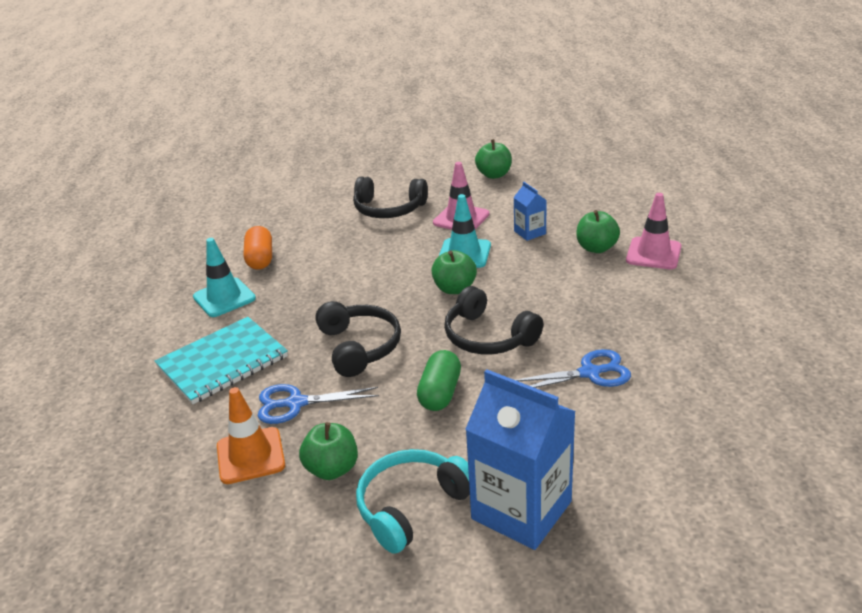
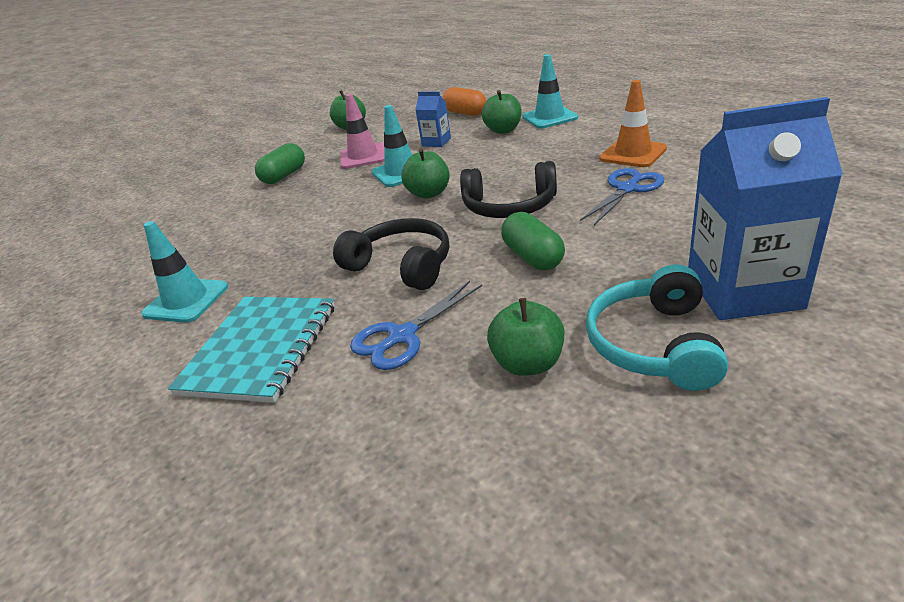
camera: 35 degrees left, 0 degrees up
(250, 456) = (419, 406): orange traffic cone -> orange traffic cone (633, 154)
(260, 259) = (190, 256): orange capsule -> orange capsule (465, 113)
(389, 209) = (284, 176): black headphones -> green capsule
(653, 254) = (549, 117): pink traffic cone -> turquoise traffic cone

